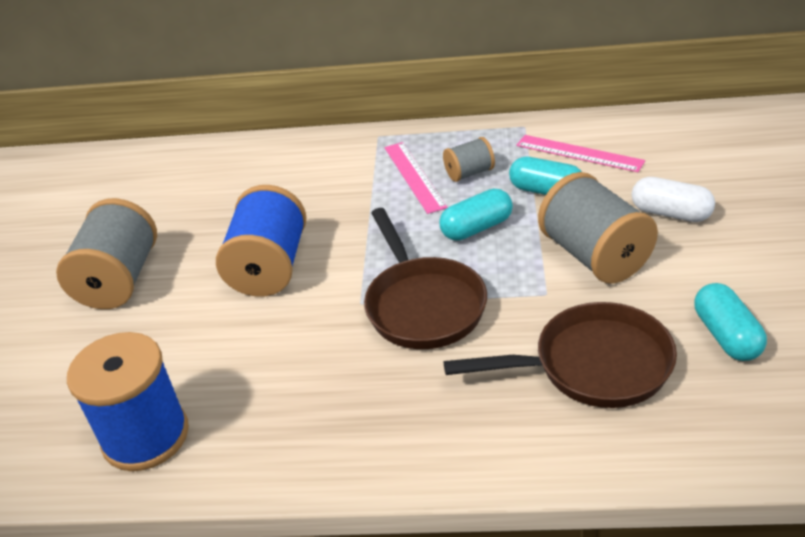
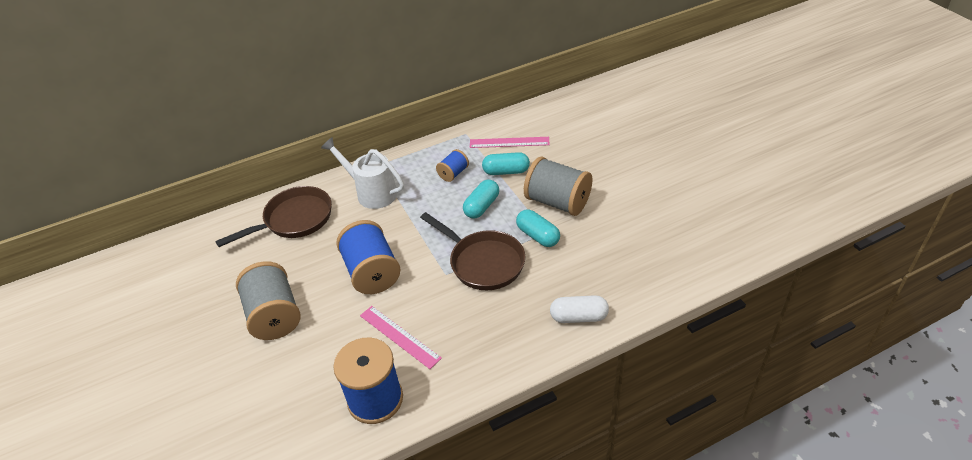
camera: 30 degrees left, 5 degrees up
(346, 167) = (371, 192): none -> white watering can
(414, 176) = (421, 185): pink ruler -> pink ruler (399, 336)
(469, 173) = (453, 173): grey spool -> blue spool
(593, 365) = (595, 263): brown pan -> brown pan (294, 220)
(671, 213) = (581, 164): white capsule -> white capsule (578, 317)
(726, 336) = (648, 224): turquoise capsule -> turquoise capsule (538, 236)

